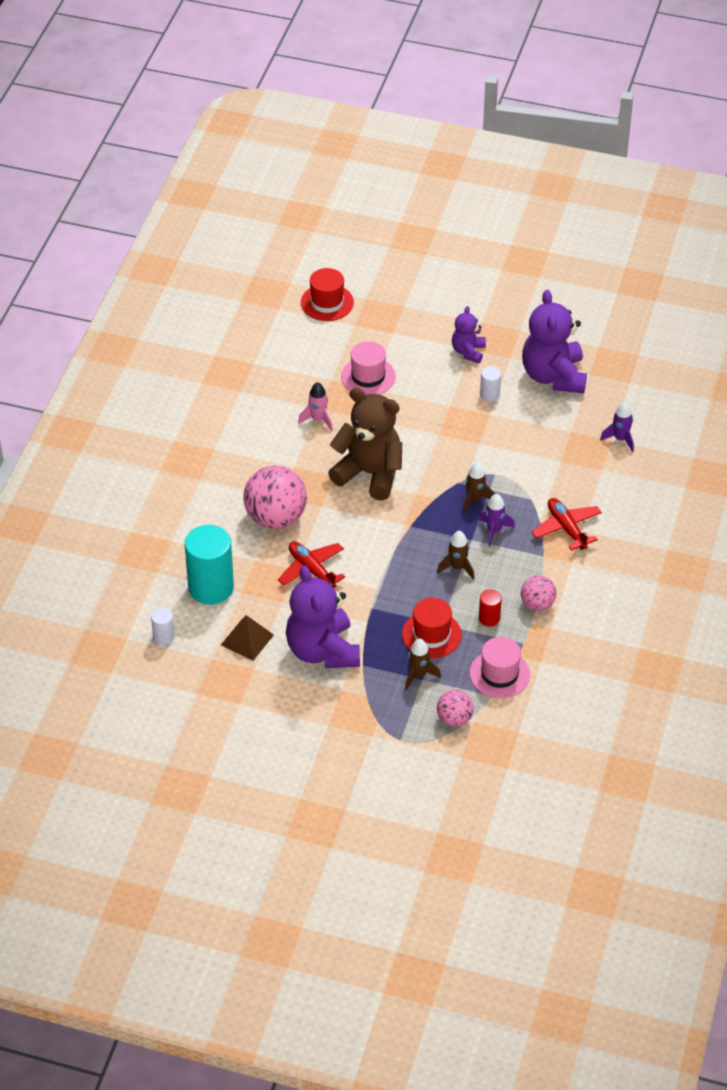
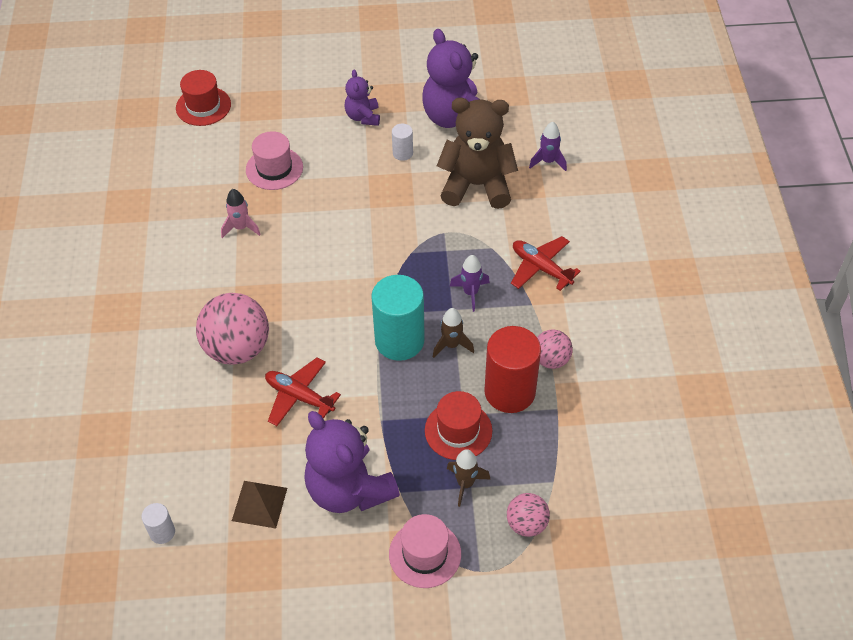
camera: 20 degrees left, 5 degrees up
(211, 588) = (195, 453): turquoise cylinder -> turquoise cylinder (399, 340)
(369, 473) = (317, 269): brown teddy bear -> brown teddy bear (476, 185)
(475, 499) = (436, 265): brown rocket -> none
(489, 618) = (509, 392): red cylinder -> red cylinder, size x2.14
(499, 674) = (550, 453): pink hat -> pink hat (425, 554)

